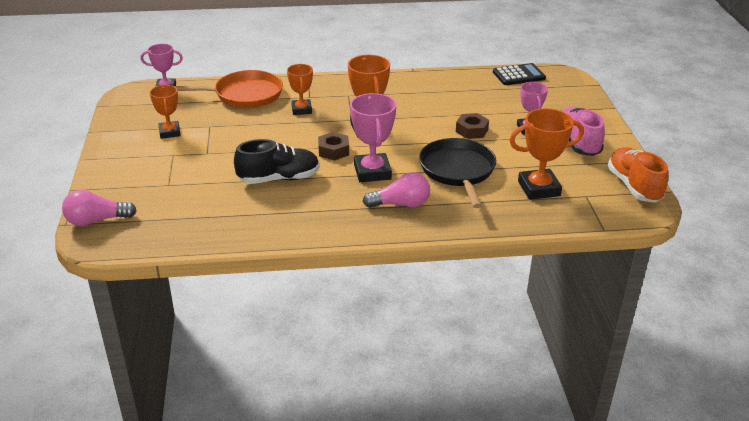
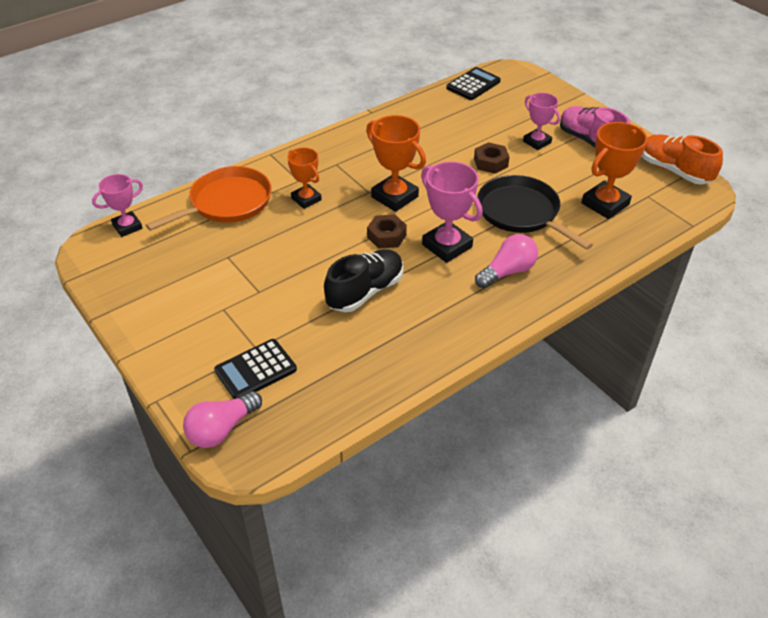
camera: 30 degrees left, 10 degrees up
(154, 196) = (255, 370): none -> black calculator
(169, 132) = (190, 282): orange trophy -> none

